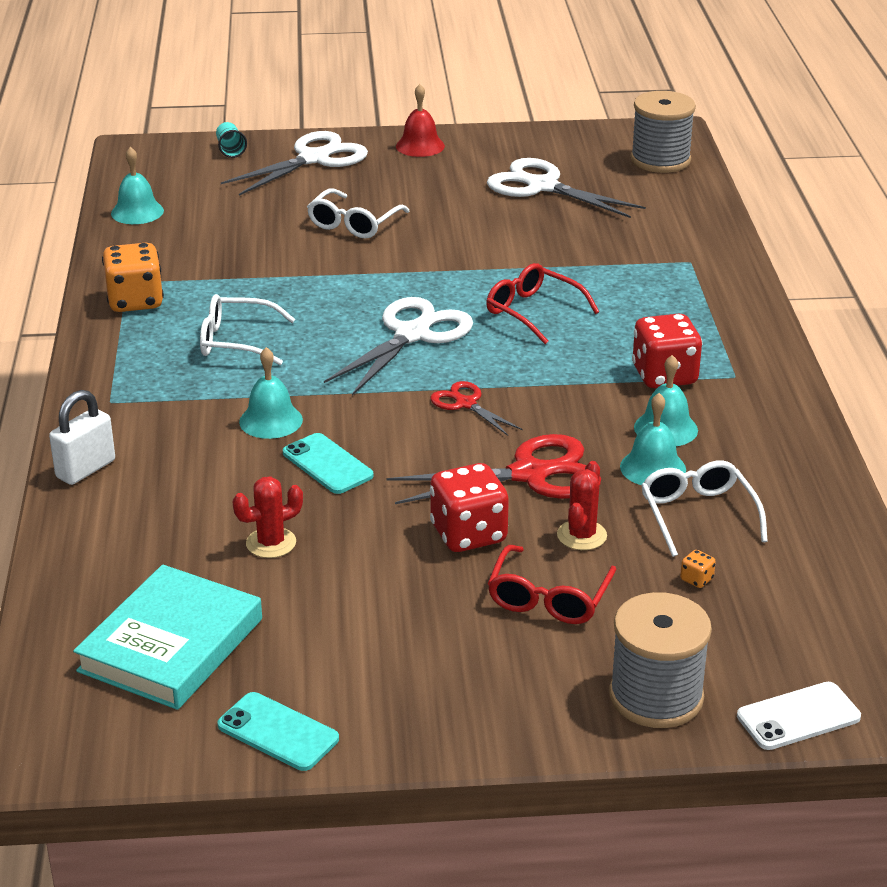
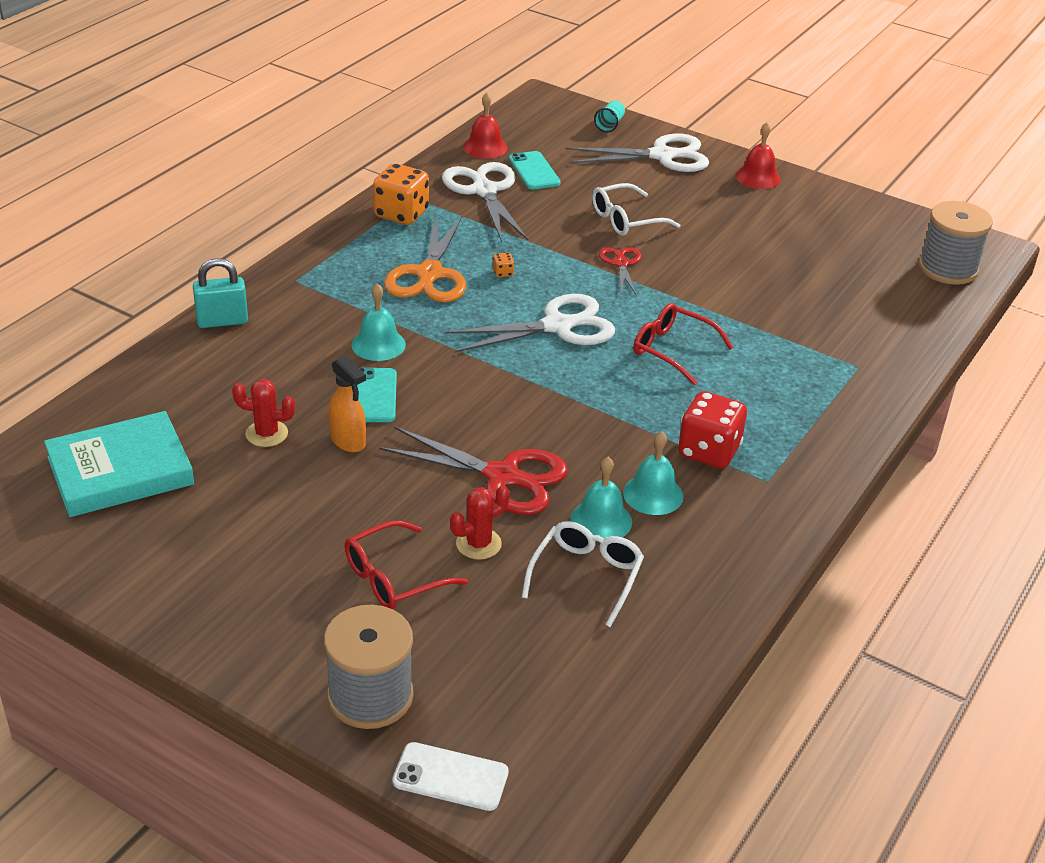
camera: 35 degrees right, 5 degrees up
(86, 469) = (222, 321): white padlock -> turquoise padlock
(137, 212) = (485, 147): turquoise bell -> red bell
(236, 341) = (429, 274): white glasses -> orange scissors
(278, 732) = (105, 568): turquoise phone -> turquoise phone (534, 171)
(356, 512) = (348, 441): none -> orange spray bottle
(466, 404) = (527, 398): red scissors -> red scissors (621, 263)
(468, 534) = (401, 499): red dice -> none
(533, 311) = (672, 350): red glasses -> red glasses turned 45 degrees counterclockwise
(542, 187) = (814, 250): white scissors -> white scissors (484, 191)
(696, 579) = (517, 626): orange dice -> orange dice (503, 273)

